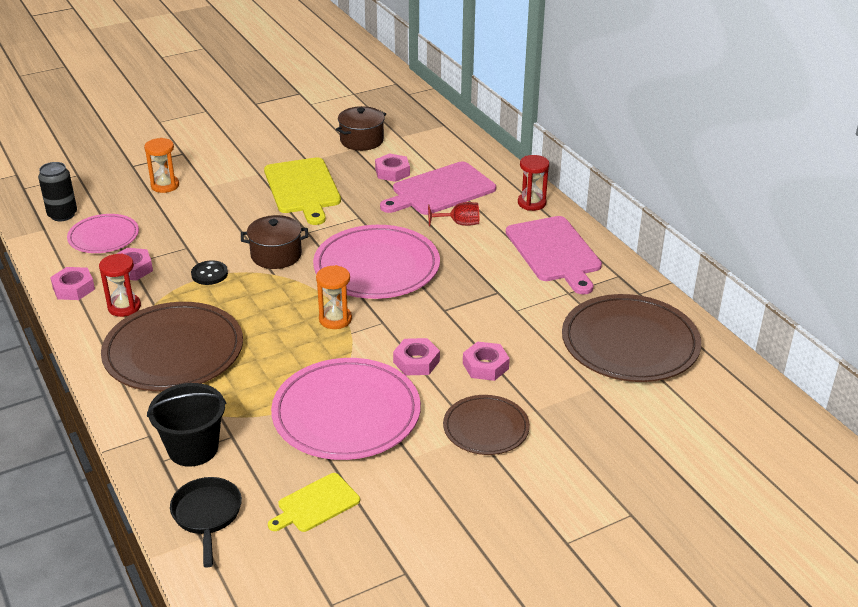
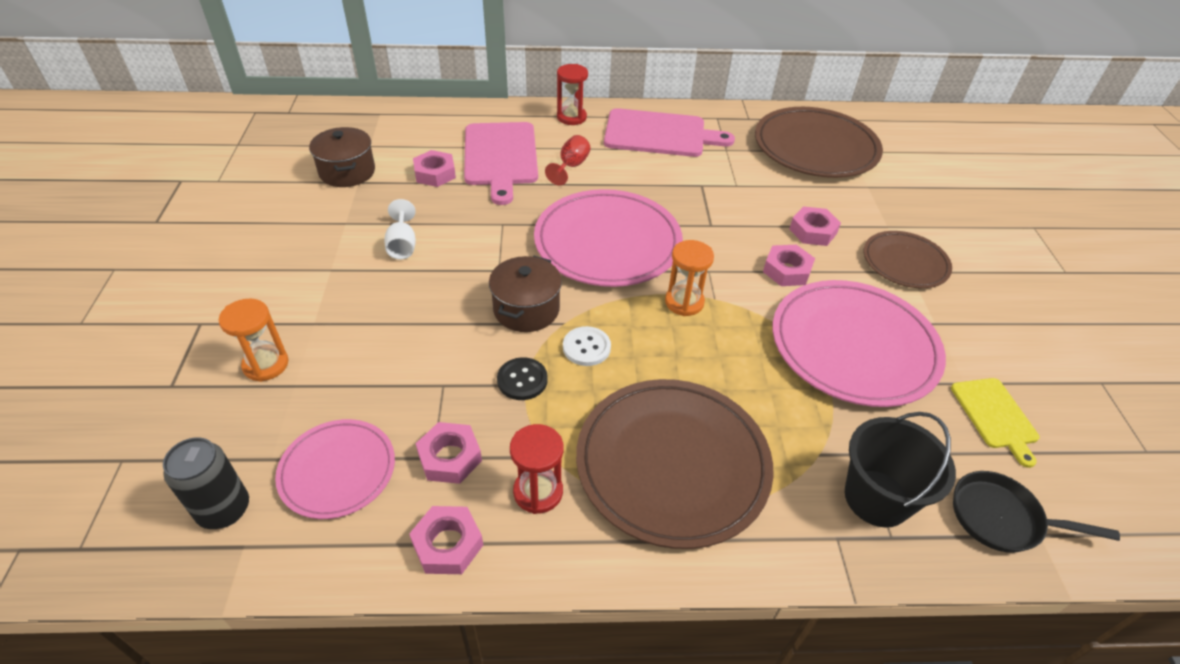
camera: 65 degrees left, 10 degrees up
(256, 290) = (586, 347): none -> white button
(303, 188) = (402, 245): yellow cutting board -> white goblet

